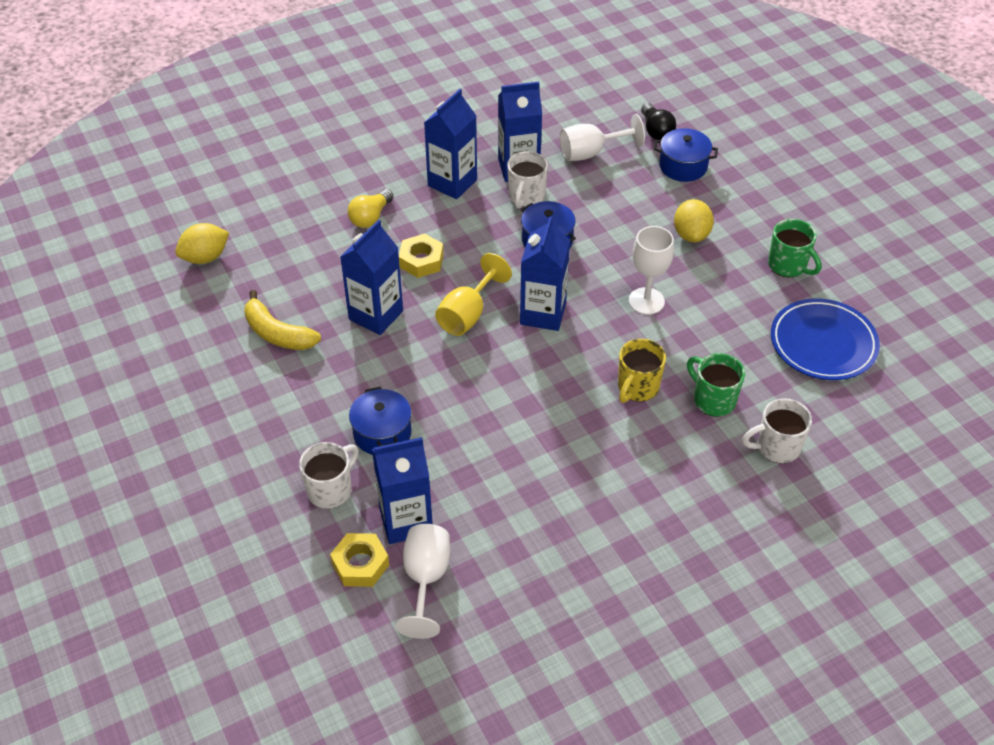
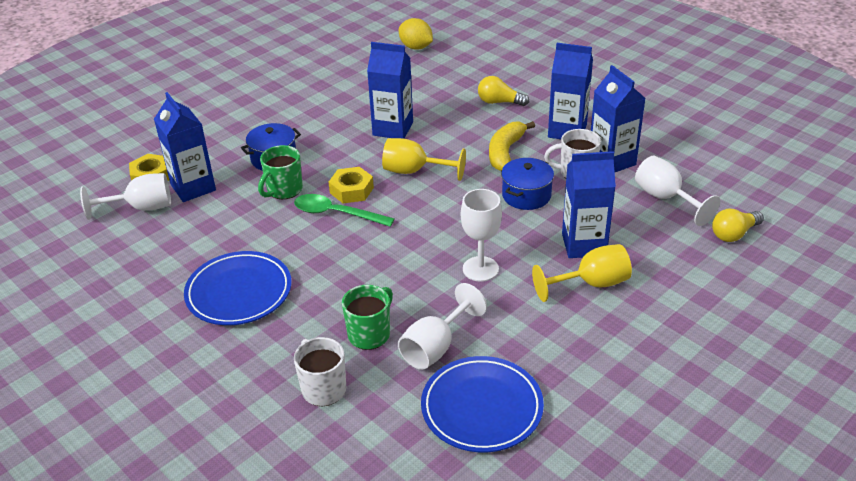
camera: 75 degrees right, 10 degrees down
(277, 333) = (355, 93): yellow banana -> yellow banana (505, 152)
(331, 490) = (215, 149): white mug -> none
(421, 261) = (463, 136): yellow nut -> yellow nut (351, 190)
(515, 393) = (336, 213): none -> green spoon
(543, 313) = (434, 210): blue carton -> blue carton (584, 245)
(619, 496) = (239, 292): none -> blue plate
(637, 388) = (367, 282): yellow mug -> none
(656, 130) = (734, 234): black light bulb -> yellow light bulb
(683, 166) = (692, 262): blue pot -> none
(691, 234) = (591, 284): yellow lemon -> yellow goblet
(743, 357) = (435, 347): none -> white goblet
(788, 265) = (587, 364): green mug -> green mug (284, 190)

